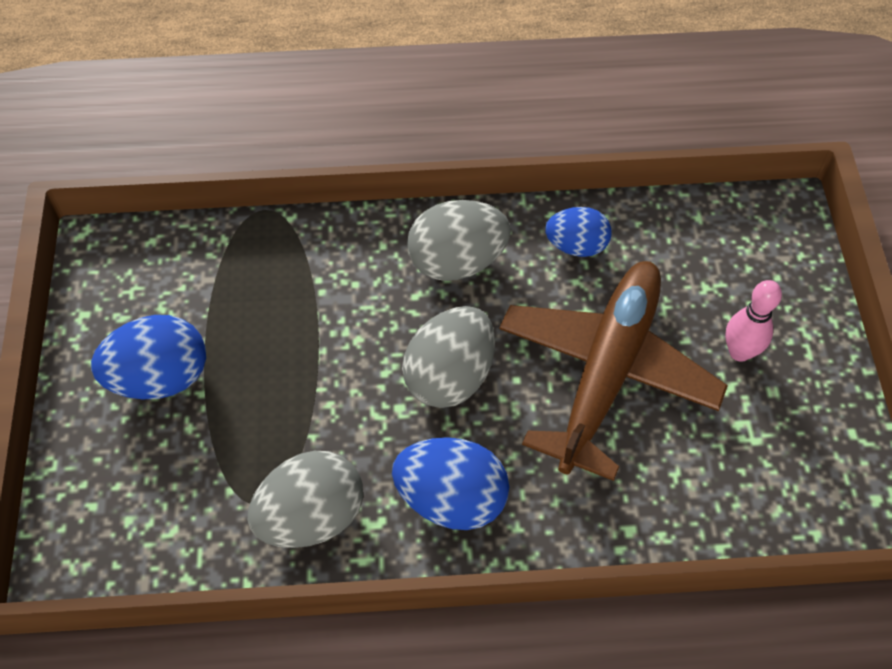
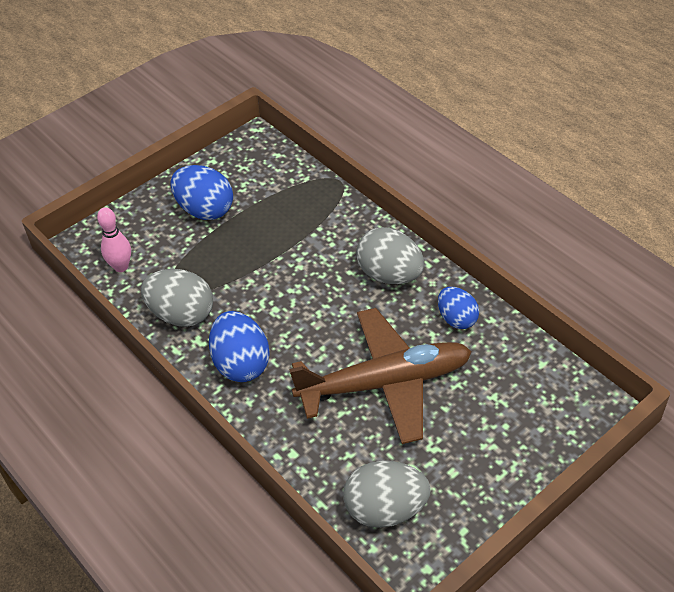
camera: 55 degrees right, 10 degrees down
(450, 376) = (314, 317): grey egg -> grey egg (385, 509)
(739, 352) = (463, 439): pink bowling pin -> pink bowling pin (121, 267)

